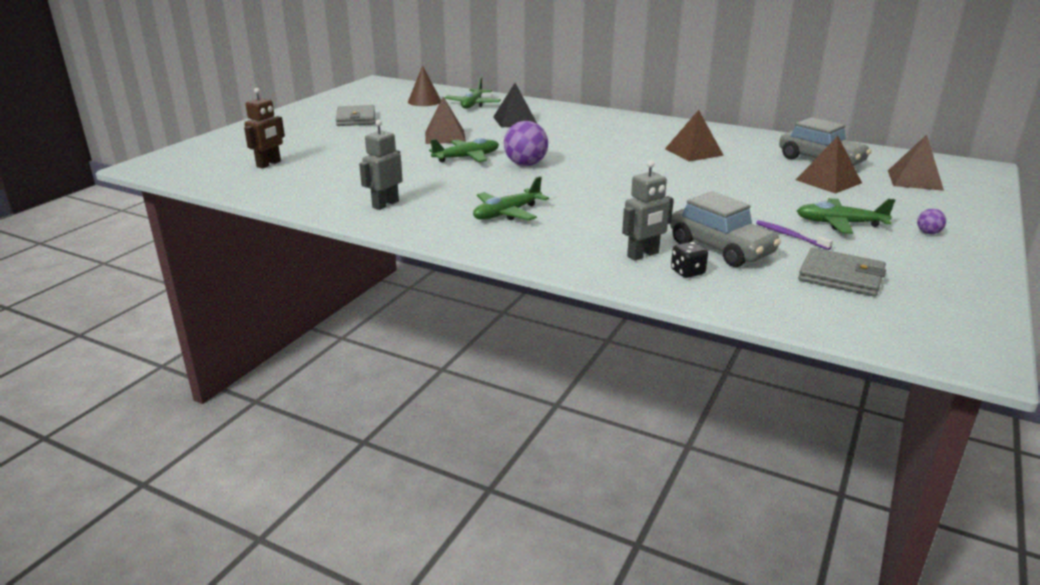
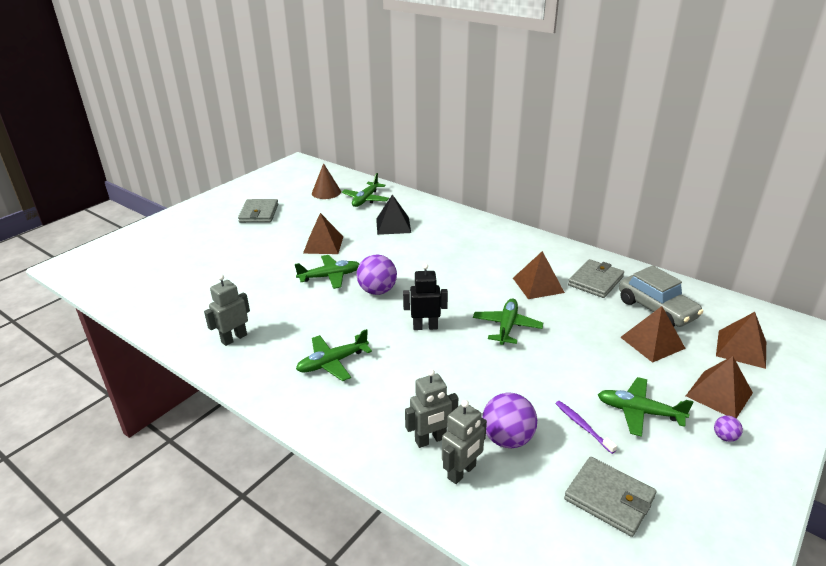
camera: 10 degrees right, 5 degrees up
(269, 164) = (162, 272): brown robot -> none
(592, 185) = (425, 327): none -> black robot
(677, 180) = (507, 326): none -> green plane
(687, 272) = (462, 472): black dice -> grey robot
(721, 249) = (507, 439): grey car -> purple ball
(750, 146) = (595, 281): none -> grey wallet
(909, 208) = (719, 394): none -> brown pyramid

